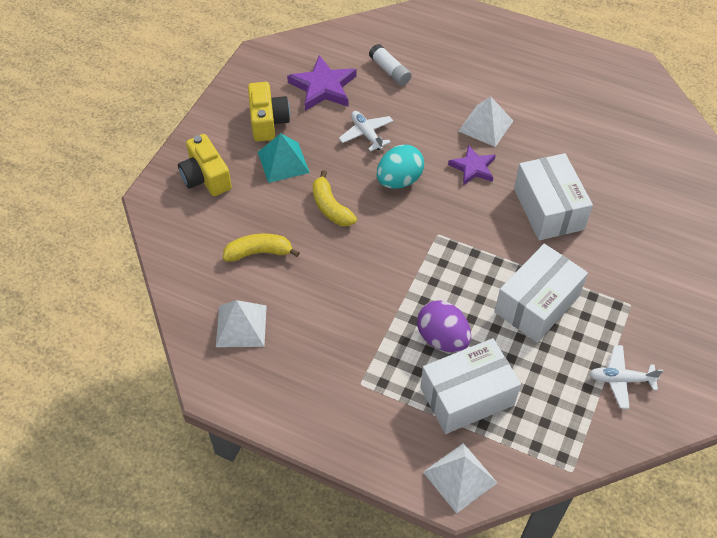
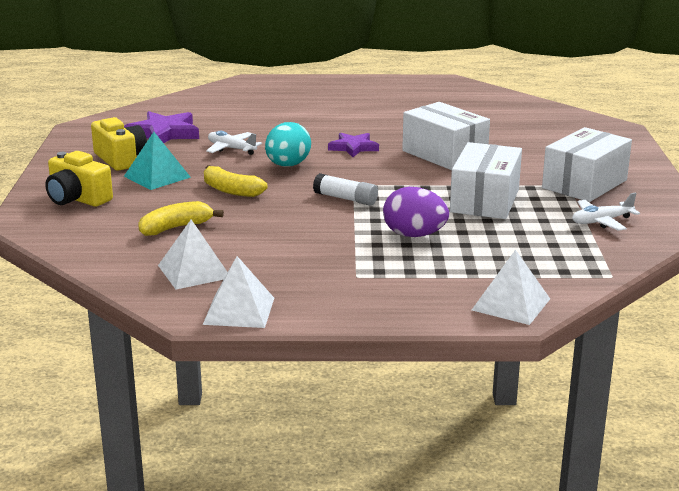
camera: 25 degrees left, 30 degrees down
(390, 71) = (224, 116): white glue stick -> white glue stick (345, 199)
(467, 396) = (470, 260): white box -> white box (584, 184)
(486, 125) = (344, 126): white pyramid -> white pyramid (239, 311)

